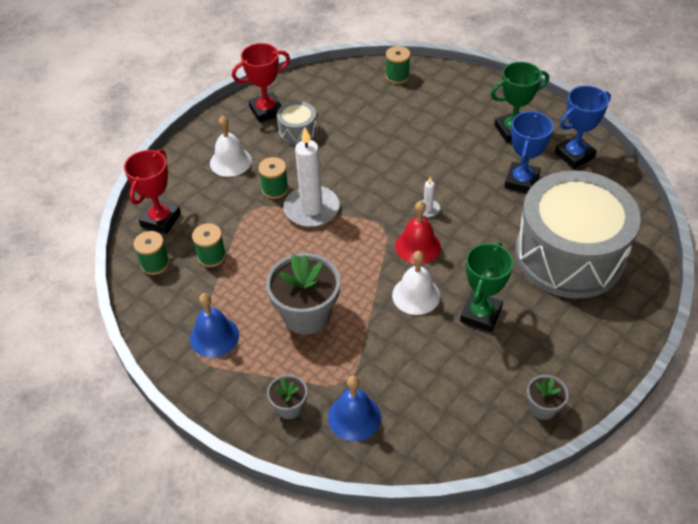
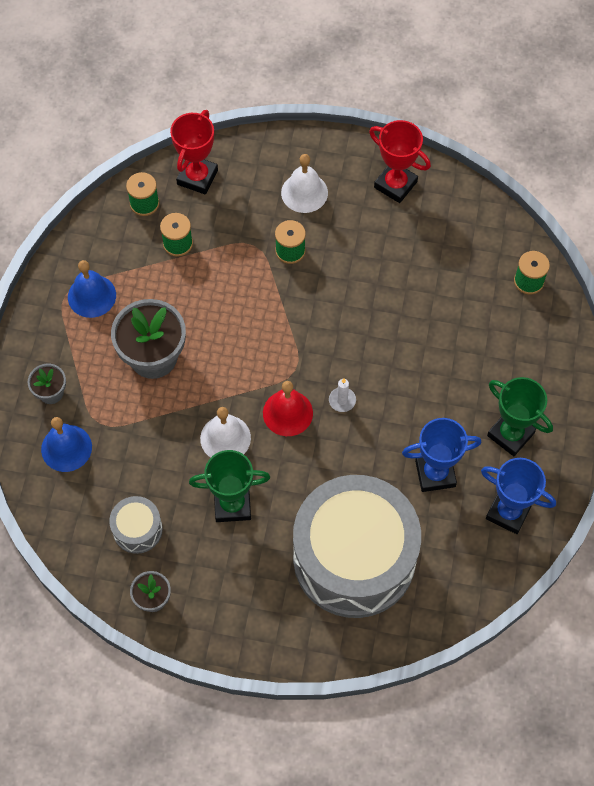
camera: 60 degrees right, 15 degrees up
(160, 219) = (197, 177): red trophy -> red trophy turned 60 degrees counterclockwise
(298, 131) = (382, 229): grey drum -> grey drum (137, 529)
(311, 209) = (283, 296): white candle -> none

